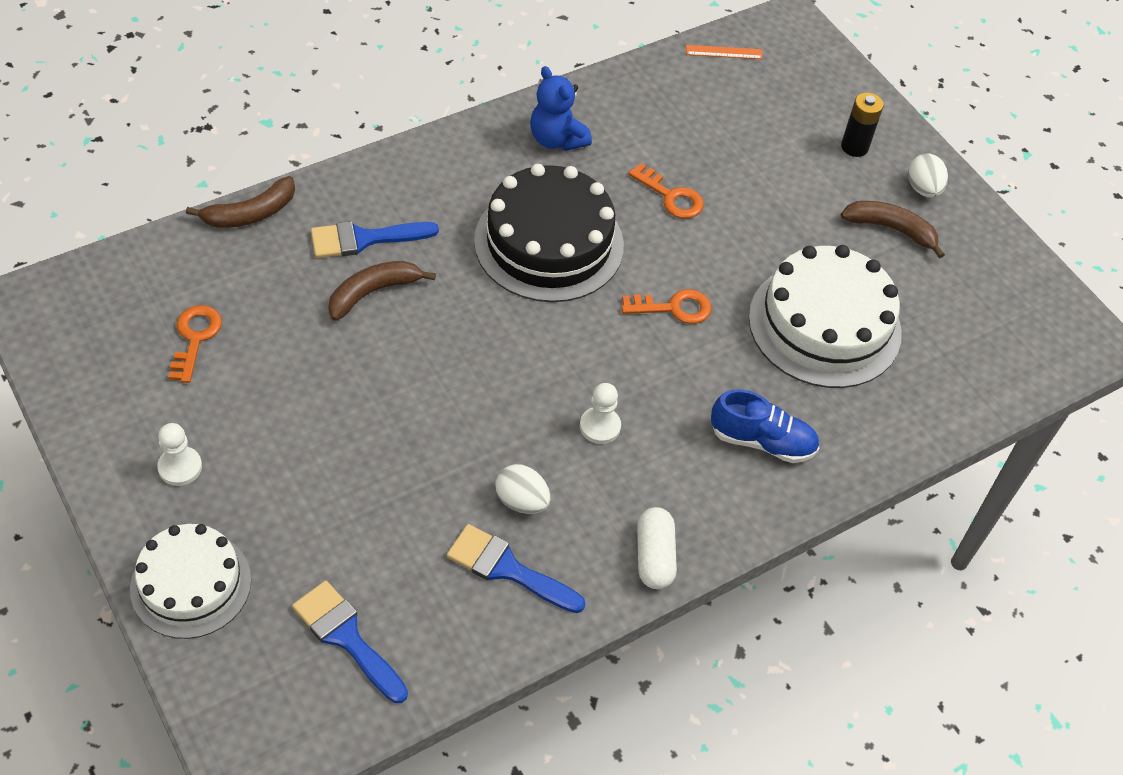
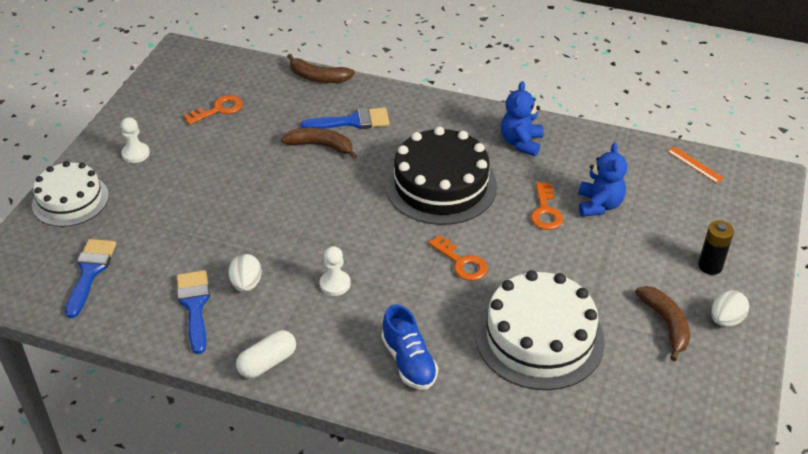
camera: 55 degrees right, 10 degrees down
(364, 239) = (352, 121): blue brush -> blue brush turned 135 degrees clockwise
(704, 154) = (599, 205): none -> blue teddy bear

